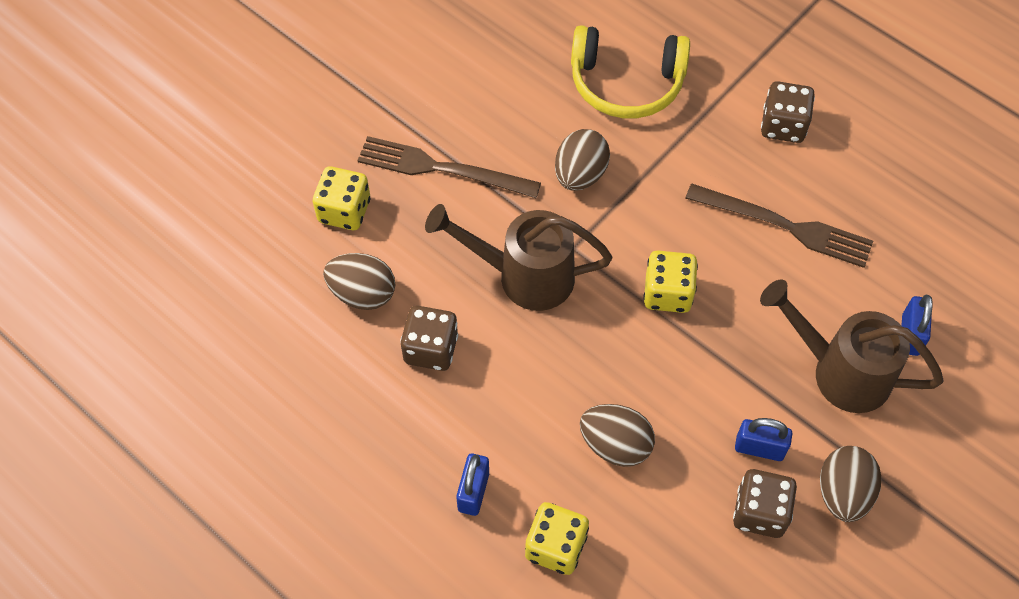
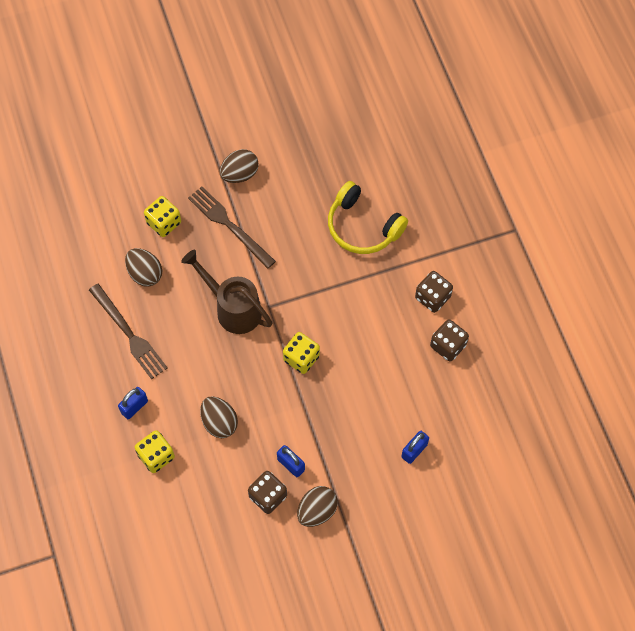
camera: 30 degrees right, 5 degrees up
(431, 349) = (160, 322): brown dice -> brown dice (448, 346)
(580, 174) = (300, 267): brown egg -> brown egg (240, 174)
(785, 226) = (391, 355): brown fork -> brown fork (129, 334)
(840, 371) = (362, 449): brown watering can -> none

